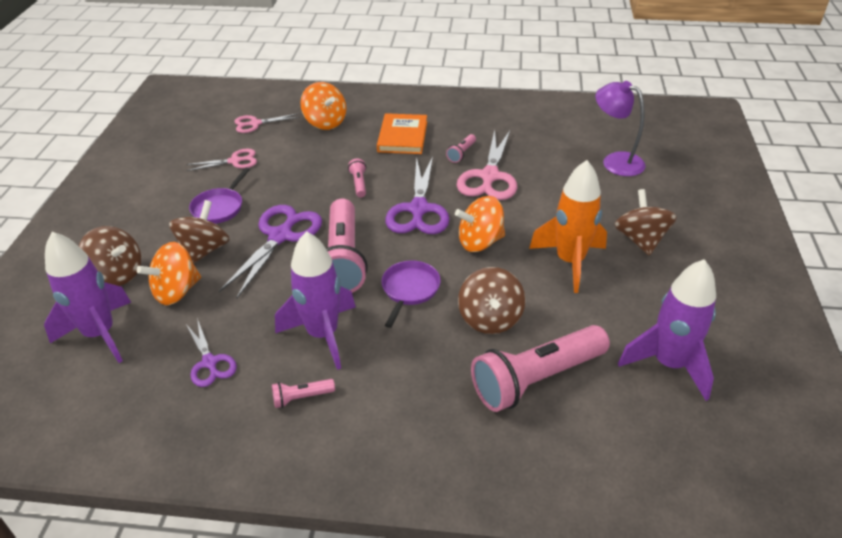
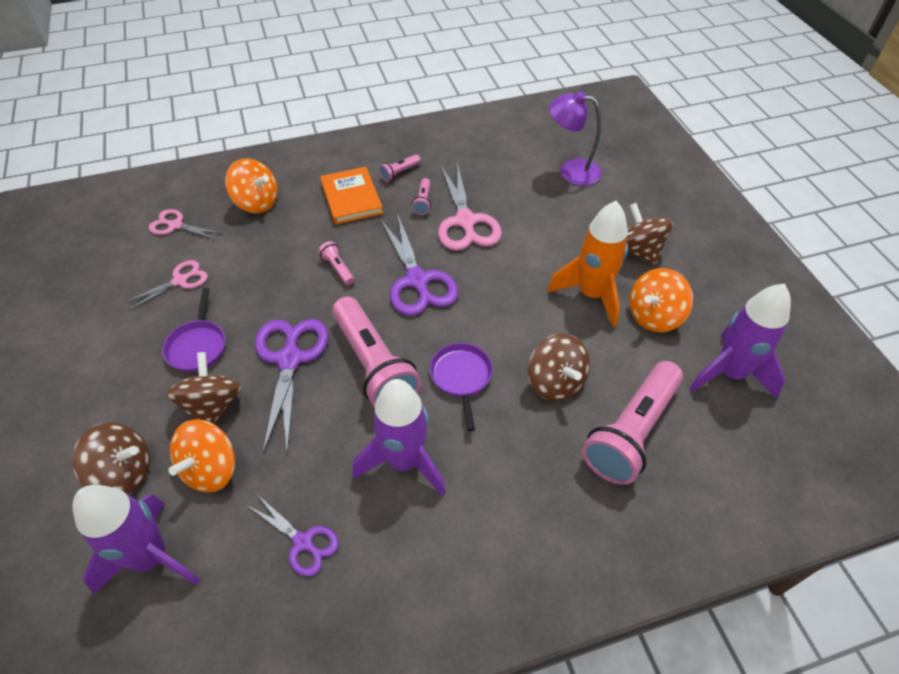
camera: 25 degrees left, 10 degrees up
(255, 124) = (175, 225): pink scissors -> pink scissors turned 60 degrees clockwise
(301, 397) = (425, 543): pink flashlight -> pink flashlight (399, 173)
(480, 242) = (498, 299): orange spinning top -> orange spinning top (654, 316)

